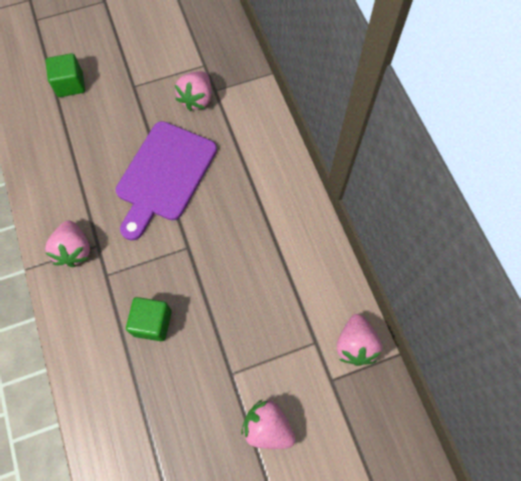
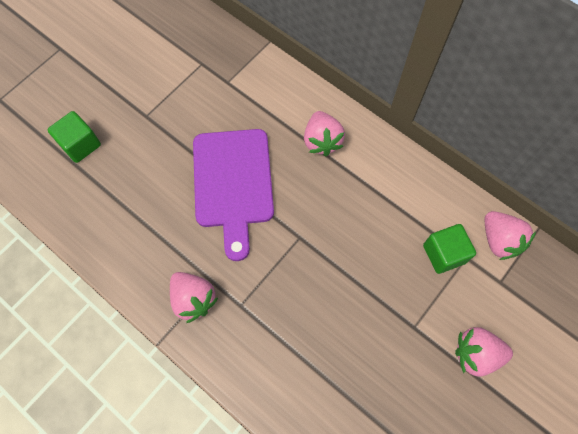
camera: 30 degrees left, 0 degrees up
(152, 323) = (314, 323): green cube -> green cube (444, 254)
(197, 99) = (216, 98): pink strawberry -> pink strawberry (322, 141)

